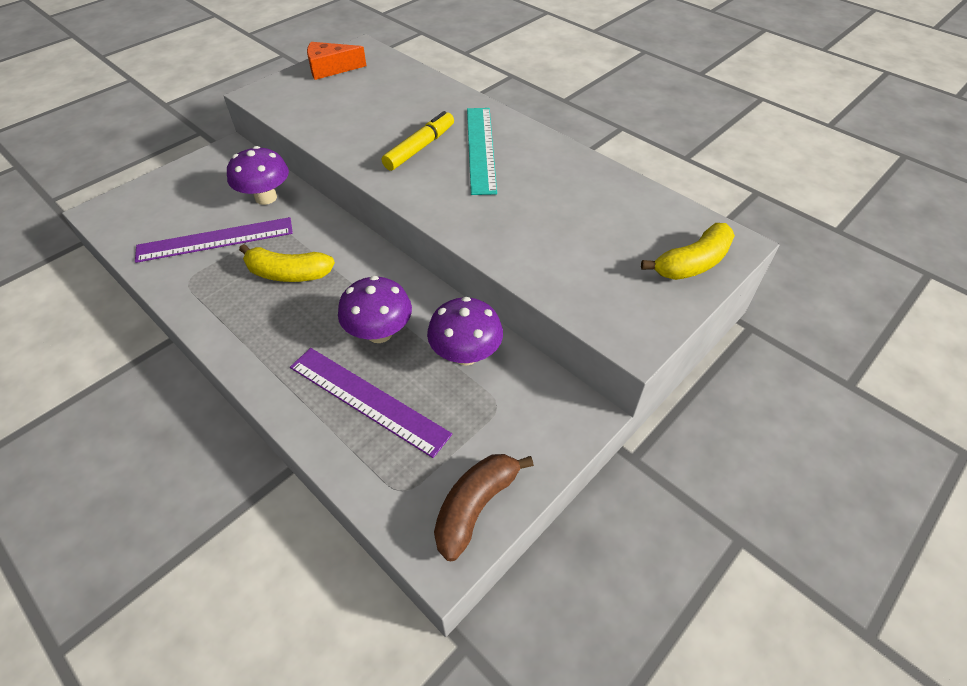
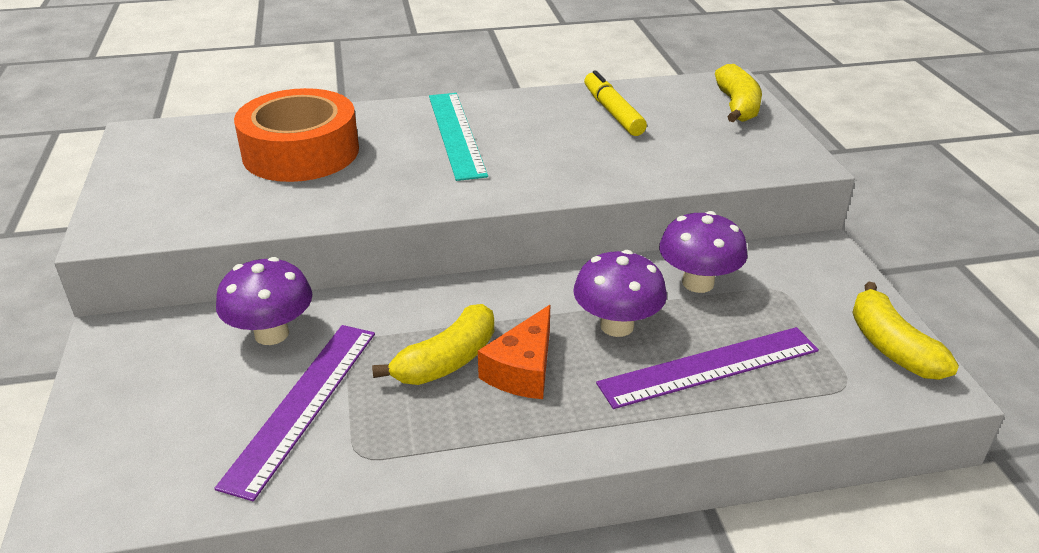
camera: 55 degrees left, 15 degrees down
(330, 69) = (146, 166): orange cheese -> orange cheese (523, 370)
(395, 106) = (301, 152): none -> orange tape
(420, 148) = (404, 164): yellow marker -> yellow marker (612, 112)
(475, 506) = (891, 347): brown banana -> yellow banana
(481, 149) = (456, 134): turquoise ruler -> turquoise ruler turned 45 degrees clockwise

